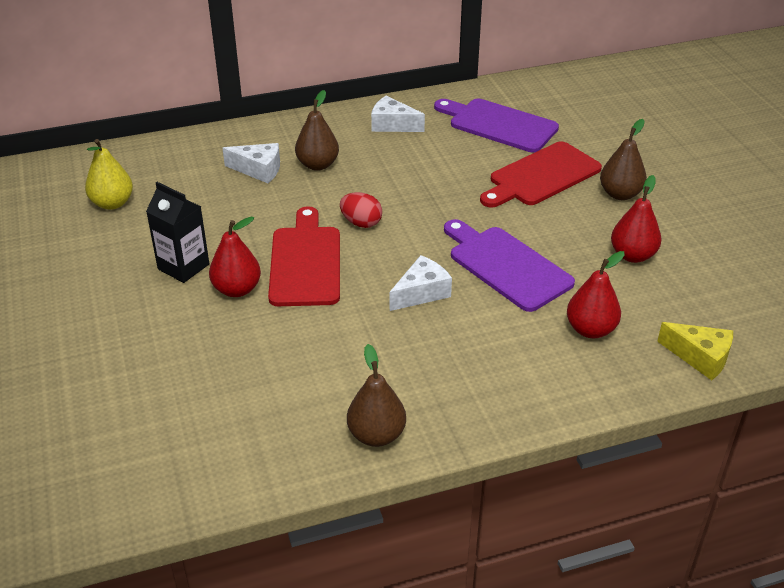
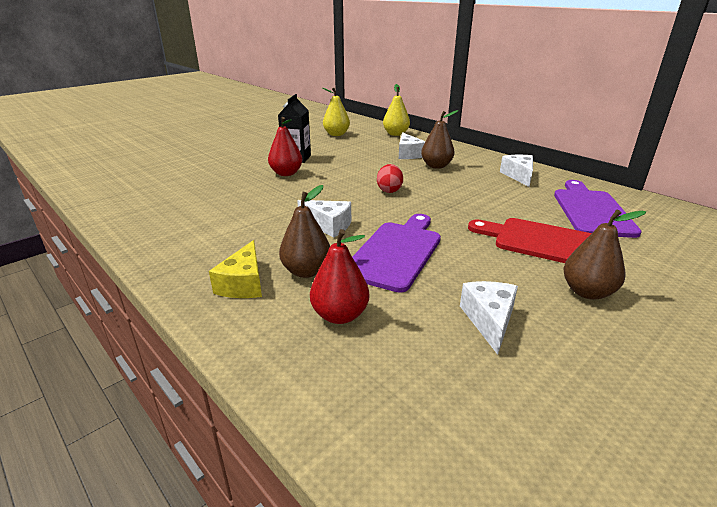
camera: 65 degrees right, 10 degrees down
(169, 152) = (396, 134): none -> yellow pear
(306, 262) = (329, 184): red cutting board -> none
(376, 435) = (158, 242): brown pear -> brown pear (306, 271)
(632, 255) = (489, 320): red pear -> white cheese
(700, 357) = (344, 412): yellow cheese -> yellow cheese (243, 284)

